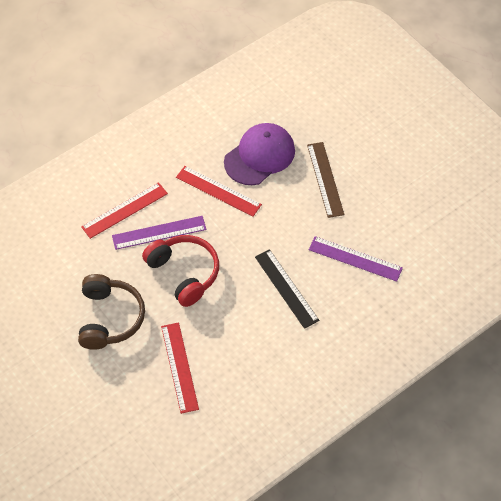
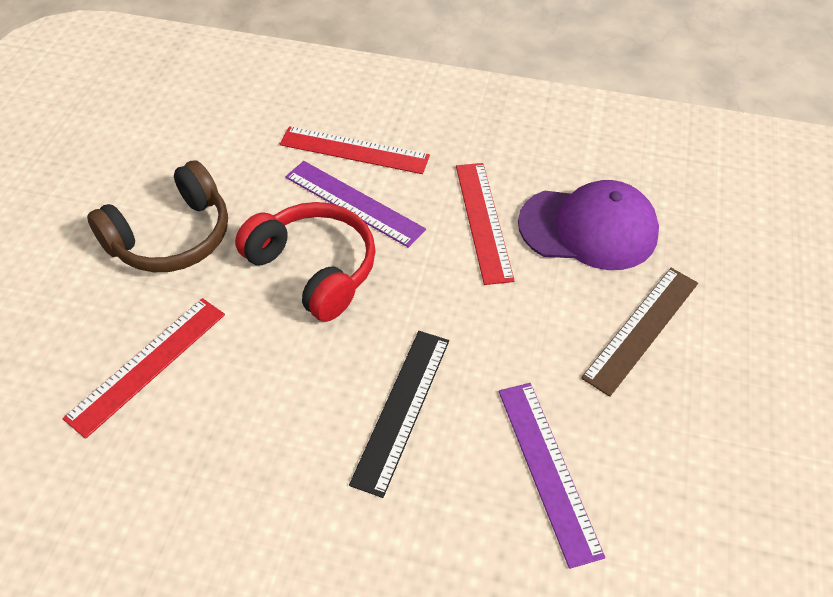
camera: 50 degrees right, 5 degrees down
(184, 273) = (314, 269): red headphones -> red headphones turned 60 degrees counterclockwise

